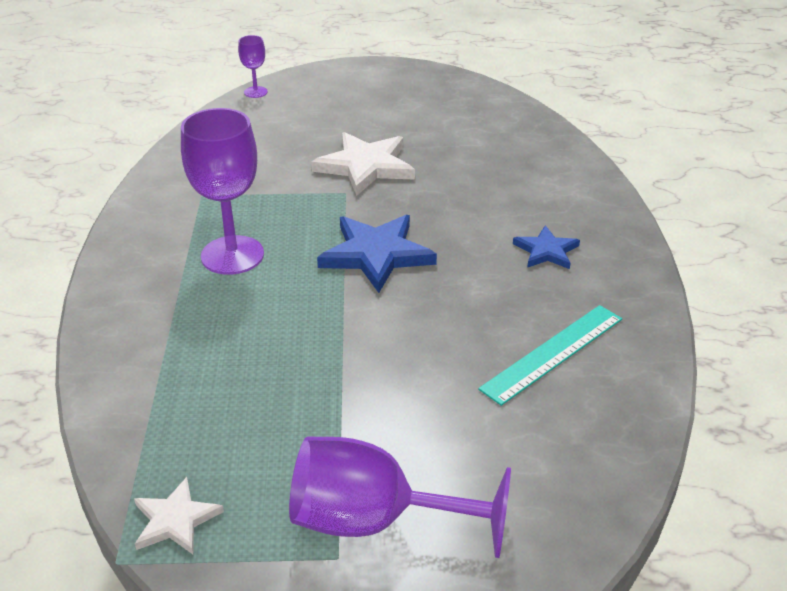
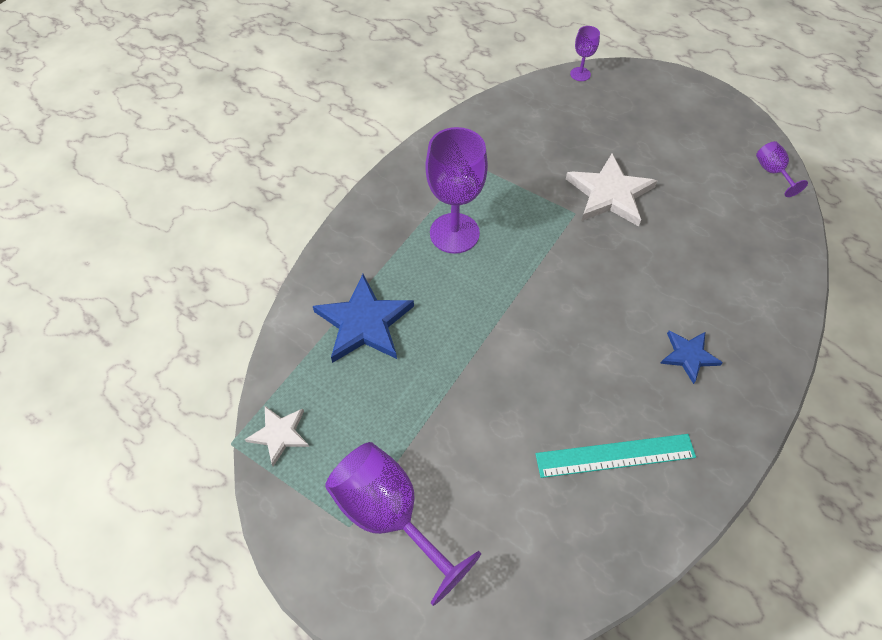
camera: 35 degrees right, 20 degrees up
(376, 254) = (554, 287): blue star -> blue star (364, 322)
(495, 101) = (772, 172): none -> purple goblet

